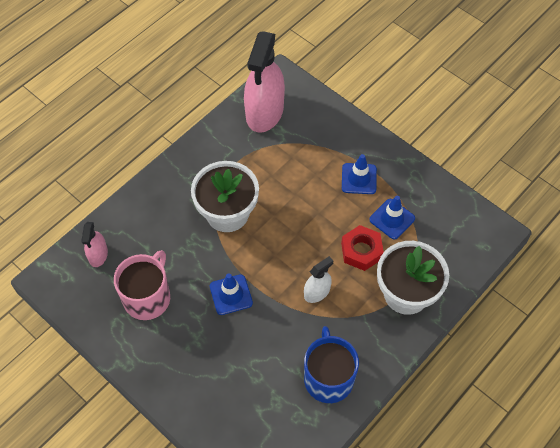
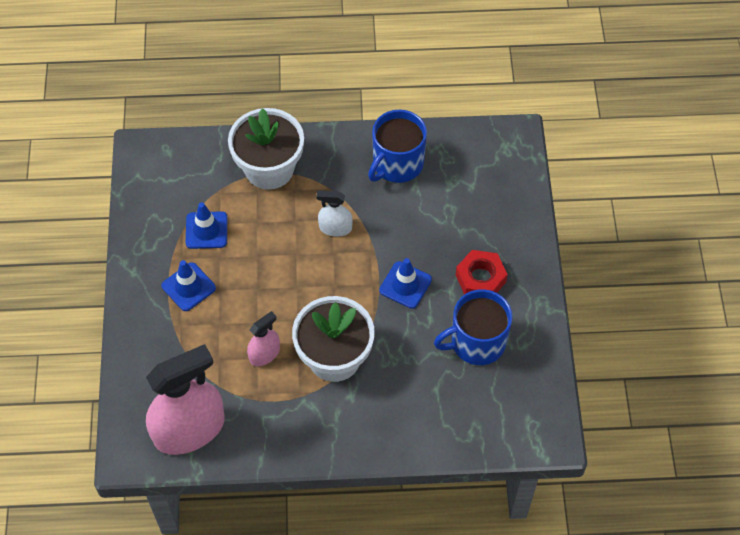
camera: 135 degrees left, 0 degrees up
(98, 254) = (485, 420): pink spray bottle -> pink spray bottle (264, 354)
(147, 297) = (476, 342): pink mug -> blue mug
(361, 251) = (262, 227): red nut -> red nut (480, 278)

